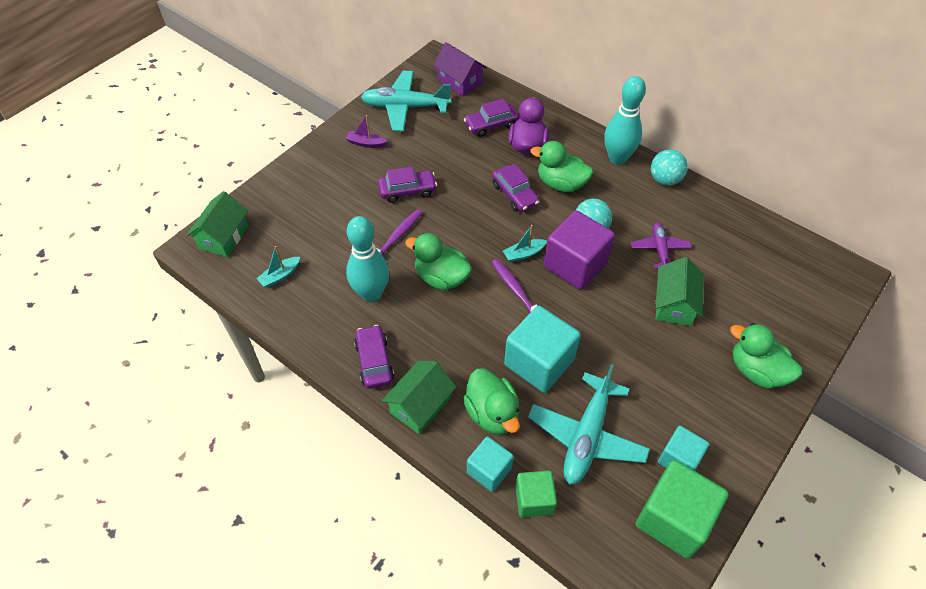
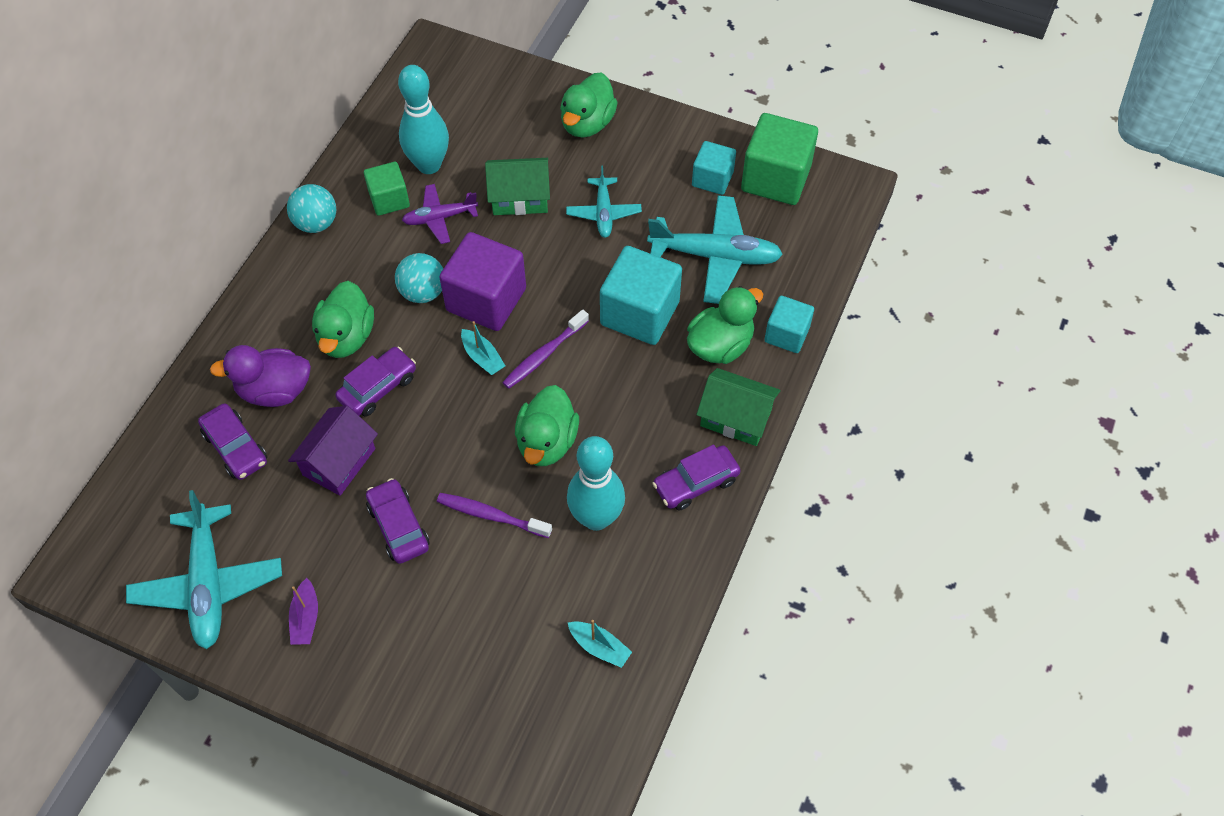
camera: 105 degrees left, 5 degrees up
(223, 237) = (550, 761): green house -> none
(460, 81) = (132, 516): purple house -> purple house (339, 461)
(534, 500) = (802, 290): green cube -> green cube (389, 199)
(617, 158) = (283, 279): turquoise bowling pin -> turquoise bowling pin (429, 165)
(649, 360) = (603, 213): none -> turquoise plane

